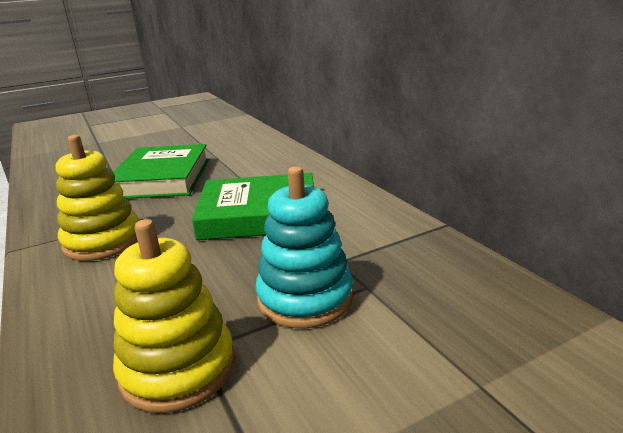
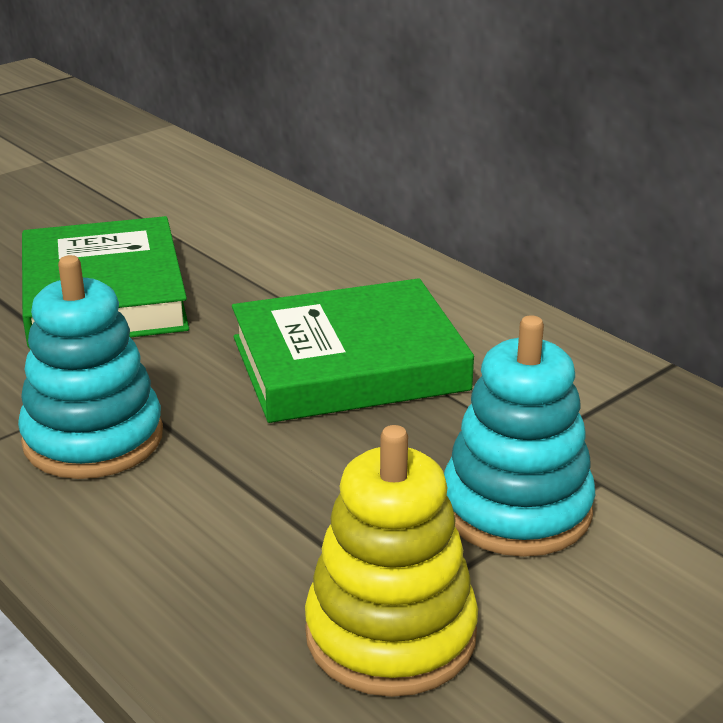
camera: 15 degrees left, 5 degrees up
(103, 241) = (93, 438): yellow stacking toy -> turquoise stacking toy

